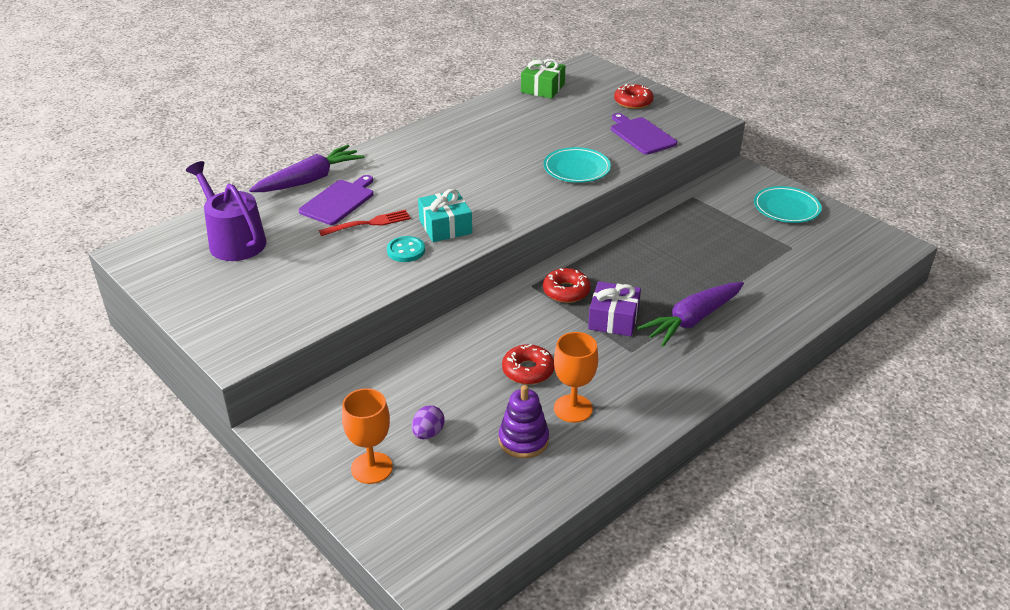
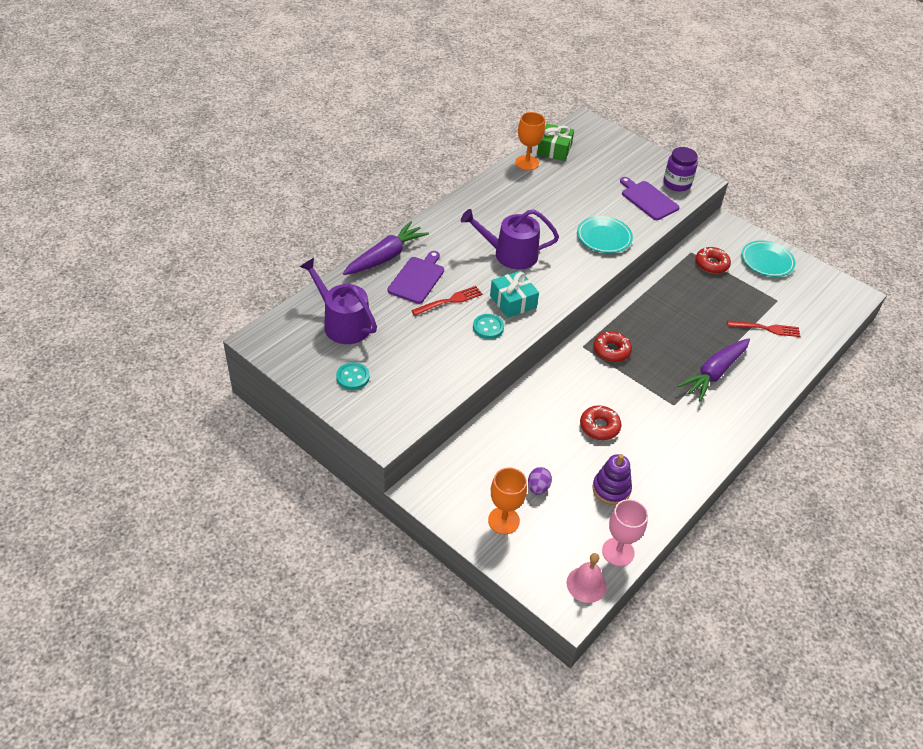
camera: 10 degrees left, 10 degrees up
(223, 293) = (352, 377): none -> turquoise button
(457, 181) = (510, 254): none -> purple watering can
(458, 550) = (586, 584): none -> pink bell
(512, 514) = (618, 552): none -> pink goblet
(573, 408) = (641, 459): orange goblet -> orange goblet (527, 163)
(613, 319) = (654, 375): purple gift -> none
(633, 102) = (633, 163): red donut -> red donut (711, 264)
(680, 121) = (677, 183): none -> purple jar
(771, 276) = (766, 328): none -> red fork

